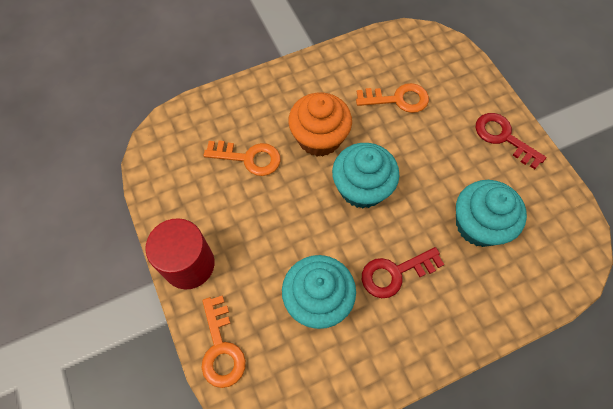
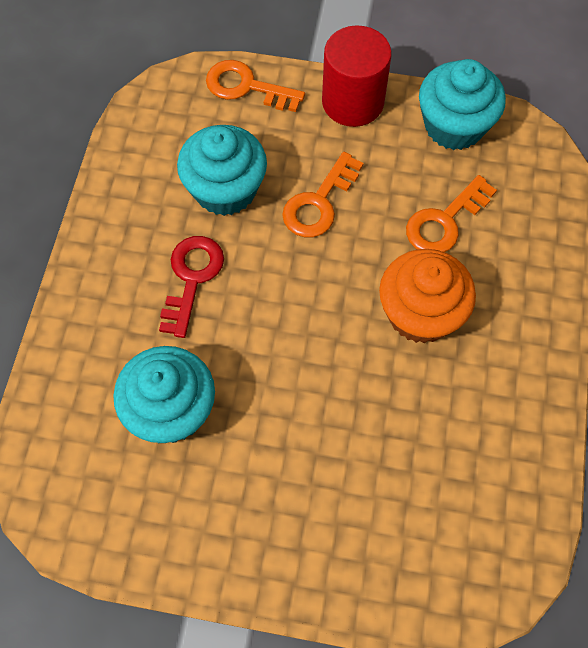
camera: 125 degrees right, 0 degrees up
(362, 188) = (316, 315): turquoise cupcake -> turquoise cupcake (454, 126)
(398, 99) = (415, 453): orange key -> orange key (319, 203)
(503, 137) = (257, 548): red key -> none

